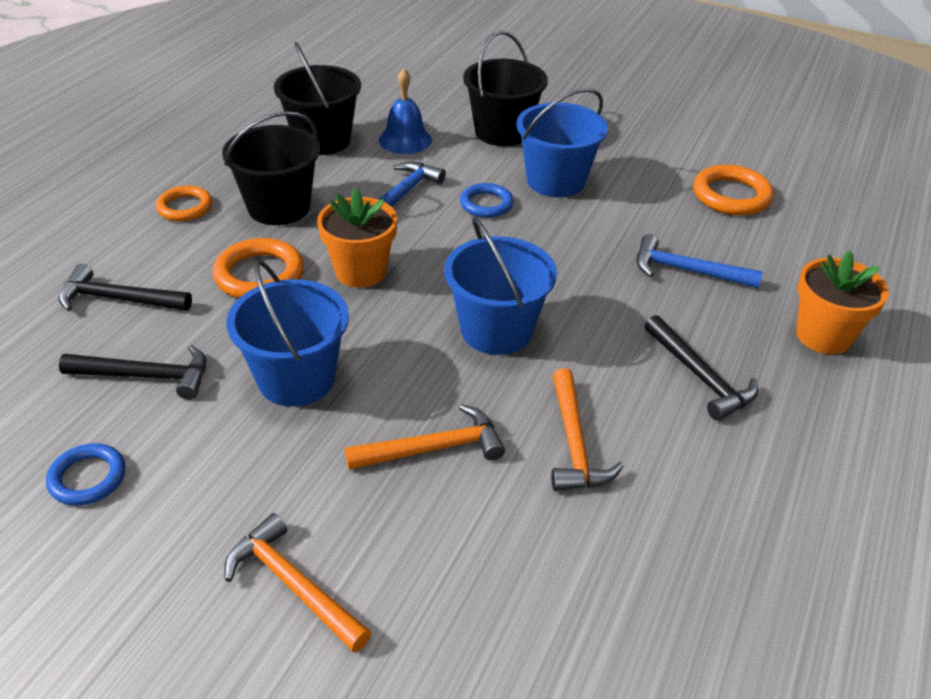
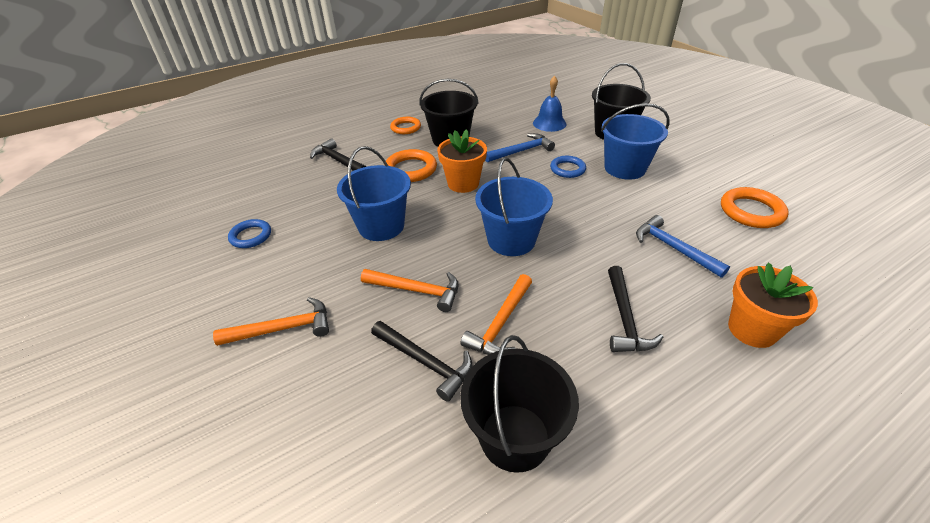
camera: 35 degrees right, 0 degrees up
(147, 376) = (317, 200): black hammer -> black hammer (426, 362)
(293, 584) = (284, 328): orange hammer -> orange hammer turned 90 degrees clockwise
(322, 140) = (503, 113): black bucket -> black bucket (515, 437)

